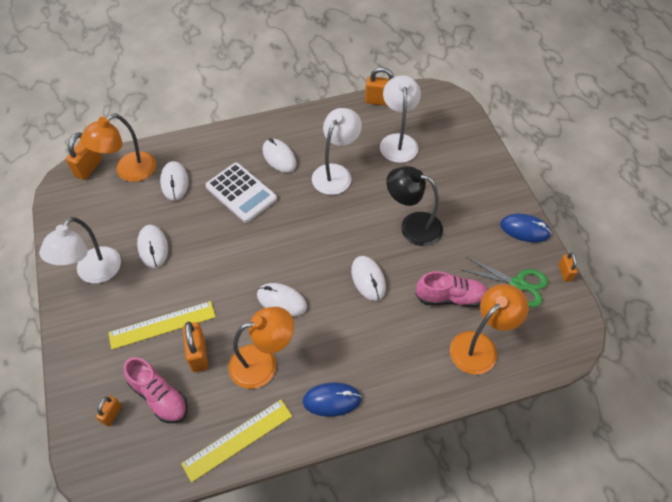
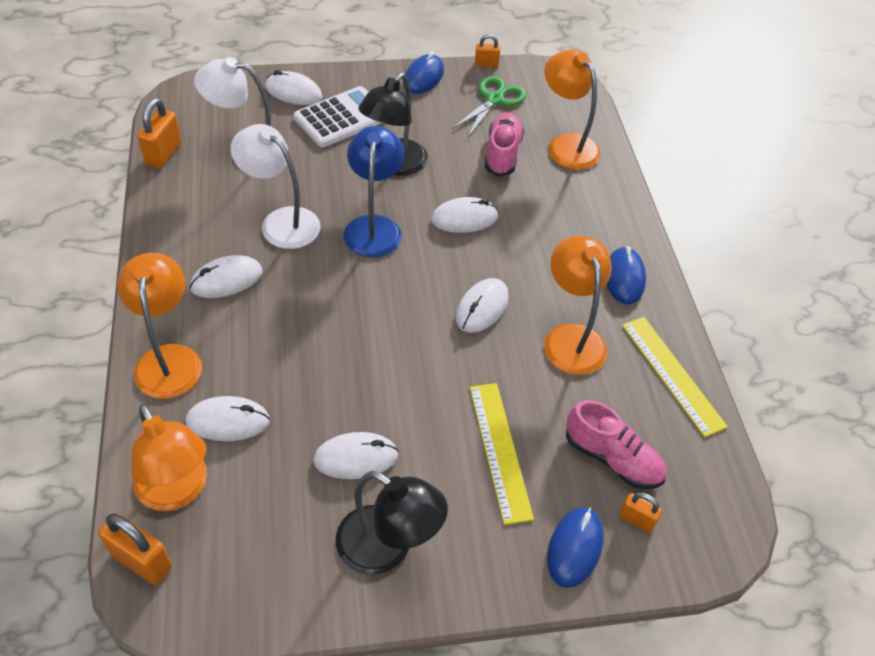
camera: 85 degrees left, 5 degrees down
(92, 375) = (574, 548): none -> blue mouse
(93, 273) = (387, 549): white lamp -> black lamp
(159, 397) = (612, 458): pink shoe -> pink shoe turned 75 degrees clockwise
(198, 354) = (551, 408): orange padlock -> none
(215, 146) = (168, 359): none -> orange lamp
(241, 193) = (281, 333): white calculator -> white calculator (342, 118)
(344, 224) = (374, 227): none -> blue lamp
(469, 152) = (293, 92): none -> white mouse

